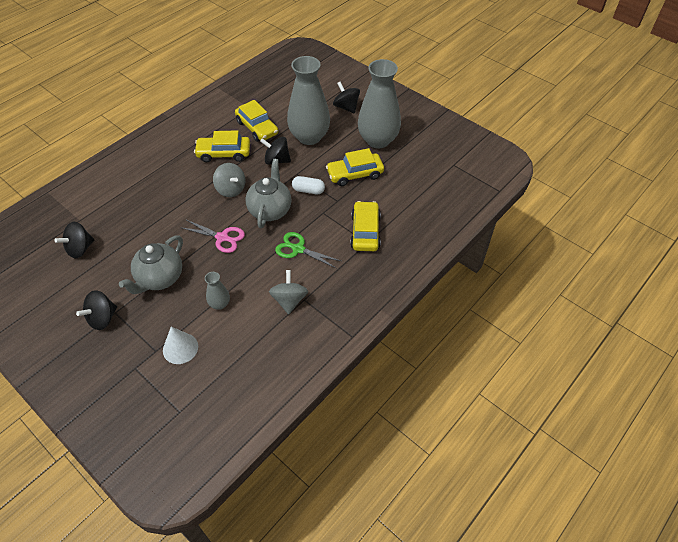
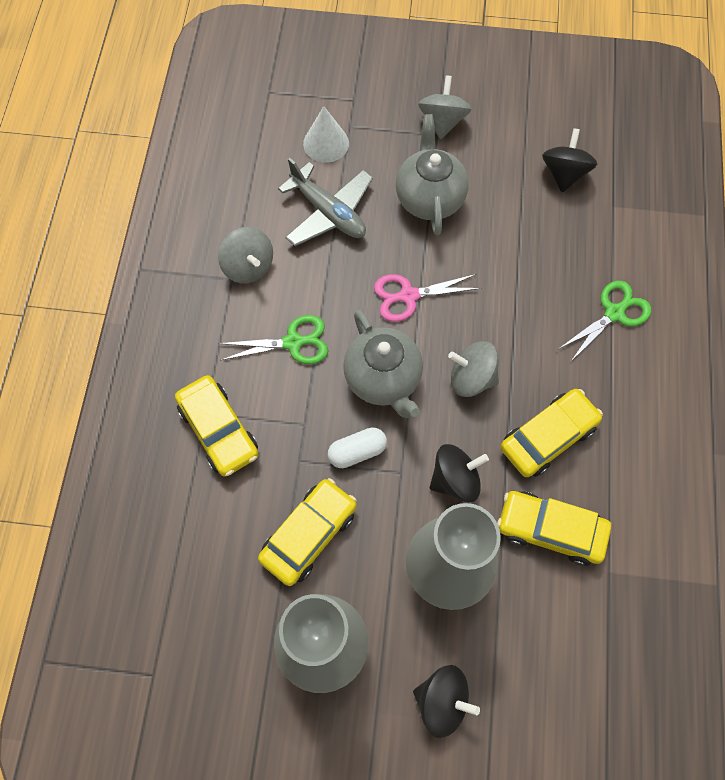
camera: 145 degrees right, 15 degrees up
(102, 318) = (442, 121): black spinning top -> grey spinning top
(141, 178) = (614, 313): none -> green scissors
(220, 304) = (328, 212): grey vase -> grey plane

